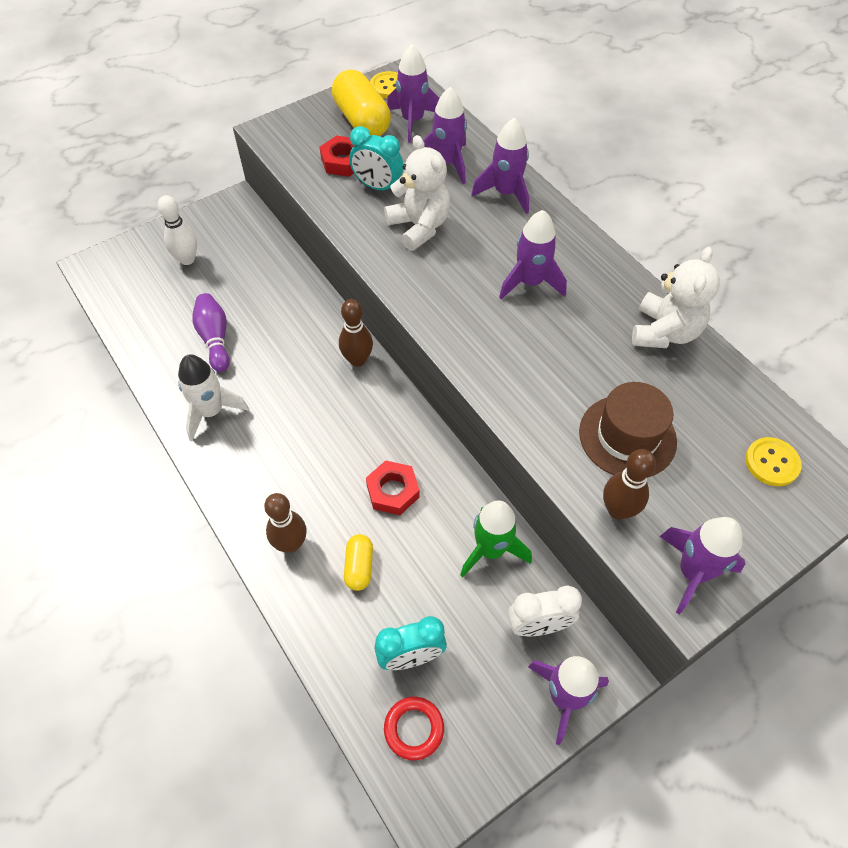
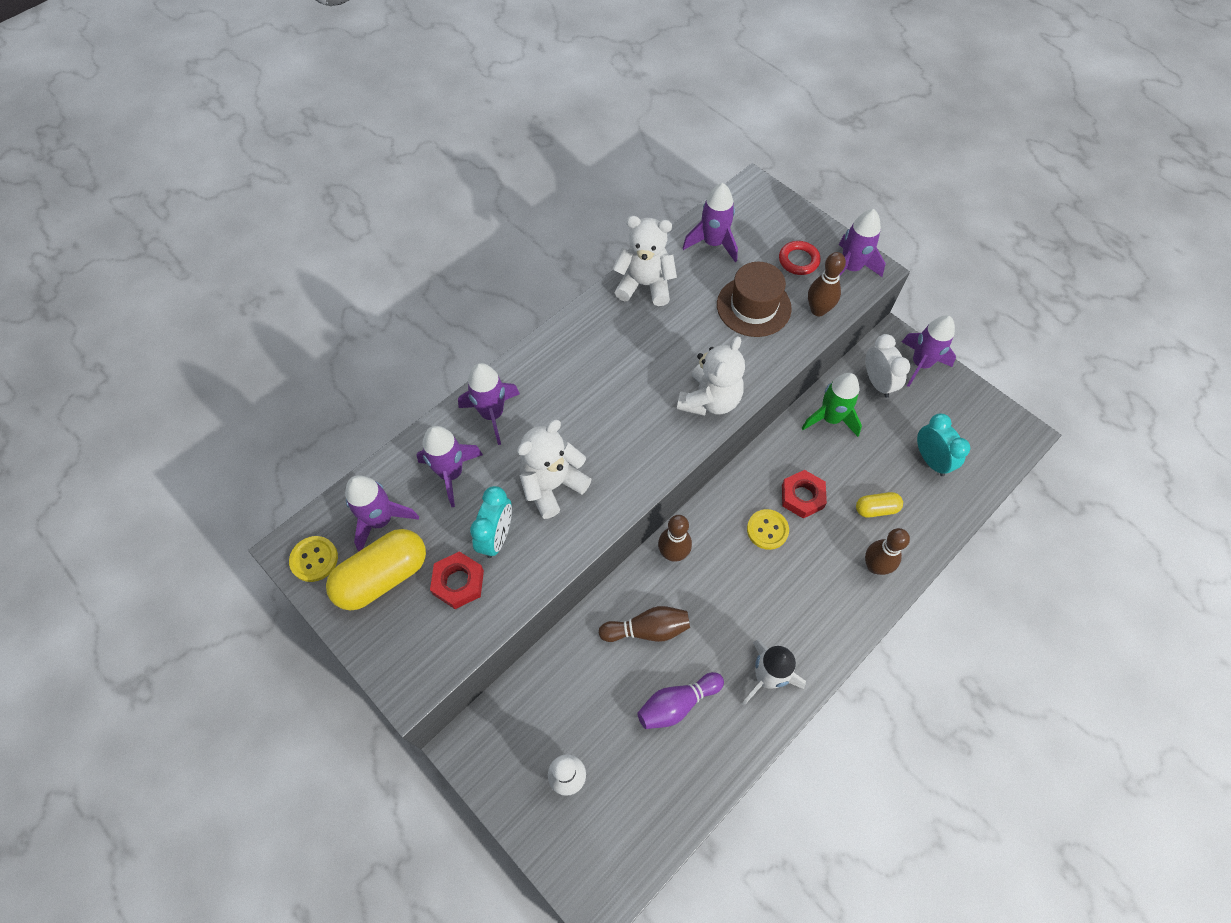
camera: 100 degrees left, 5 degrees up
(289, 328) = (647, 629): none -> brown bowling pin
(414, 729) = (978, 450): red ring -> red ring (798, 260)
(495, 365) = (709, 400): none -> white teddy bear
(530, 282) = (609, 382): purple rocket -> purple rocket (713, 243)
(771, 463) = (750, 224): yellow button -> yellow button (767, 530)

